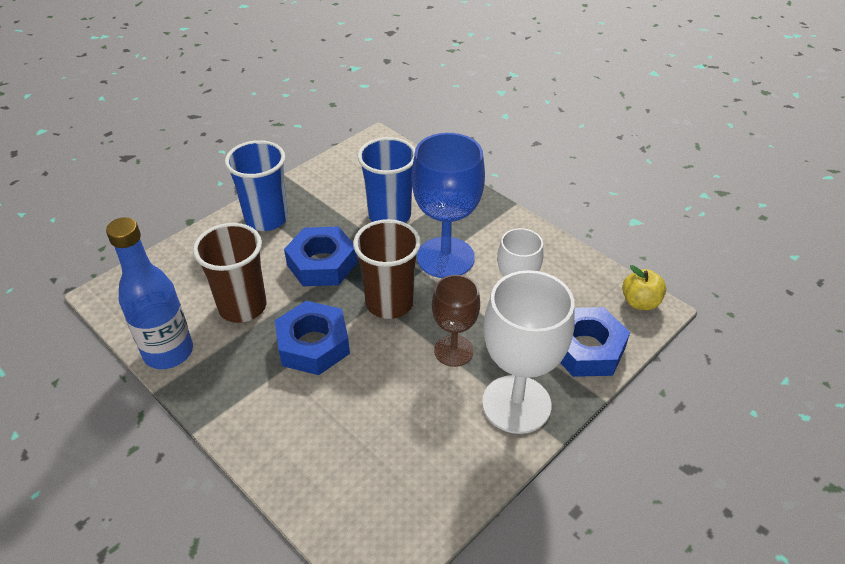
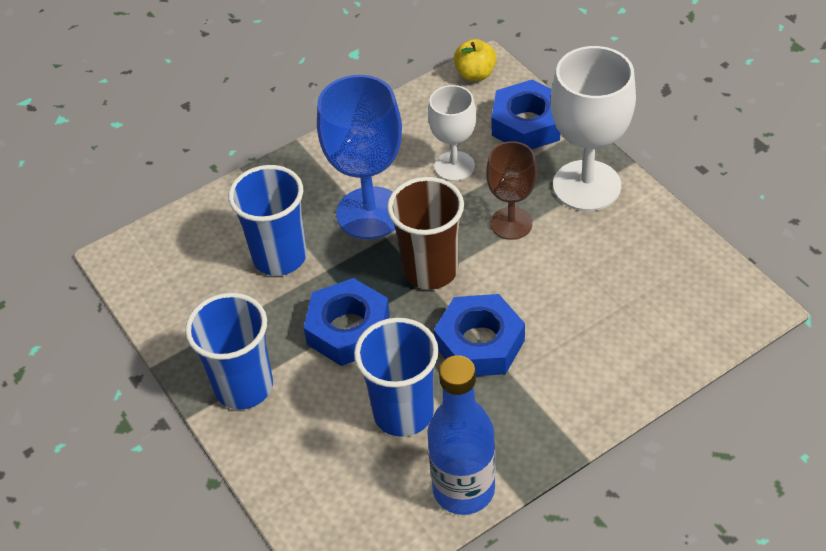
camera: 75 degrees left, 5 degrees up
(242, 306) = (403, 413): brown cup -> blue cup

